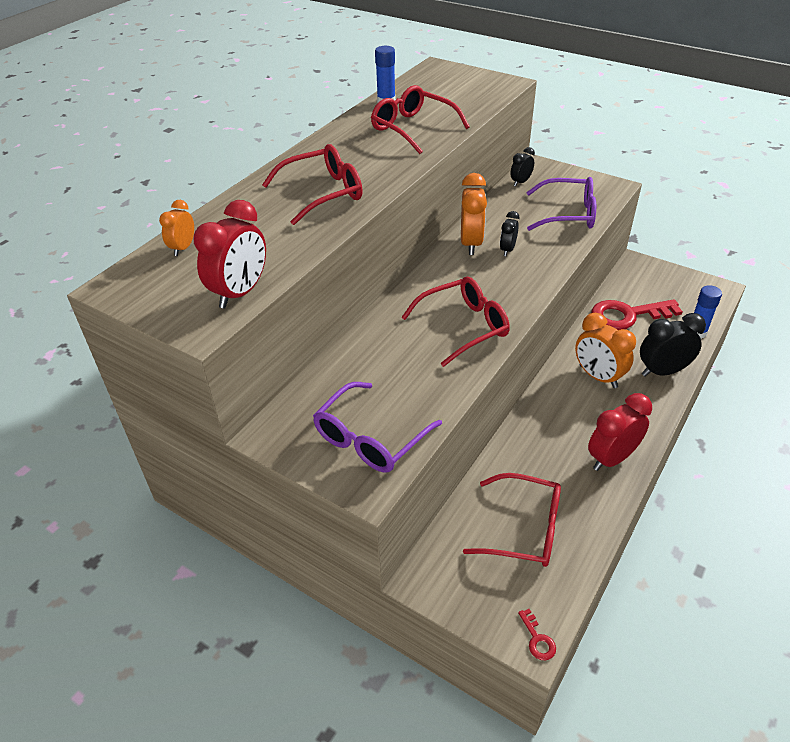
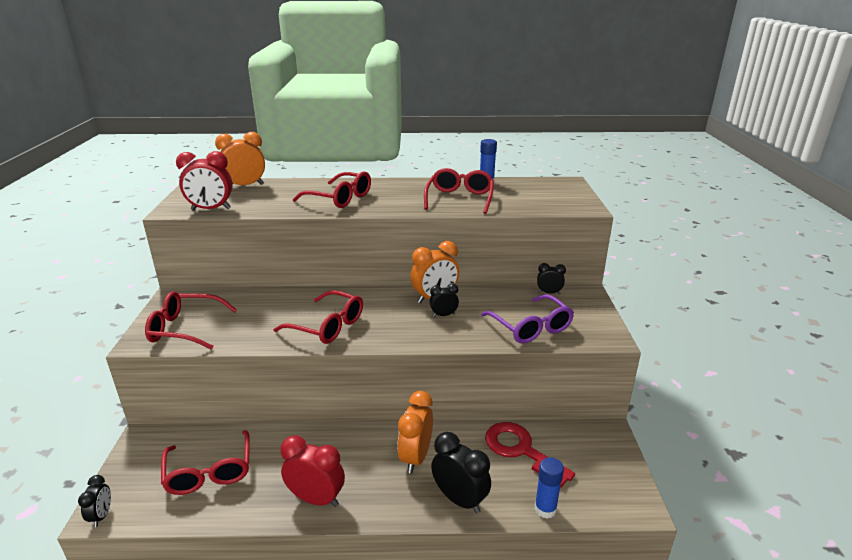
camera: 55 degrees right, 15 degrees down
(183, 248) = (245, 186): orange clock -> orange clock, size x1.78
(370, 438) = (185, 328): purple glasses -> red glasses
(537, 639) = (102, 516): red key -> black clock

